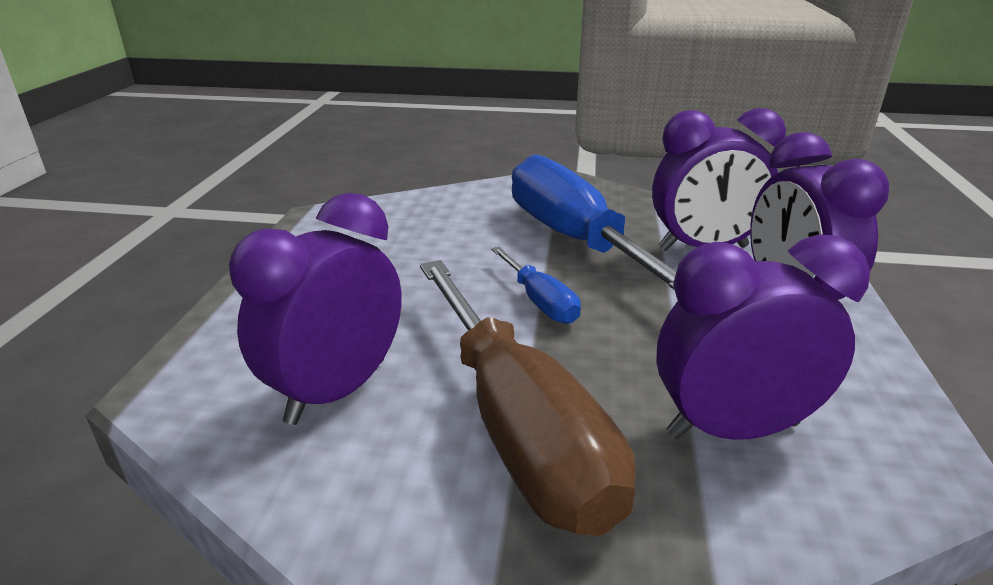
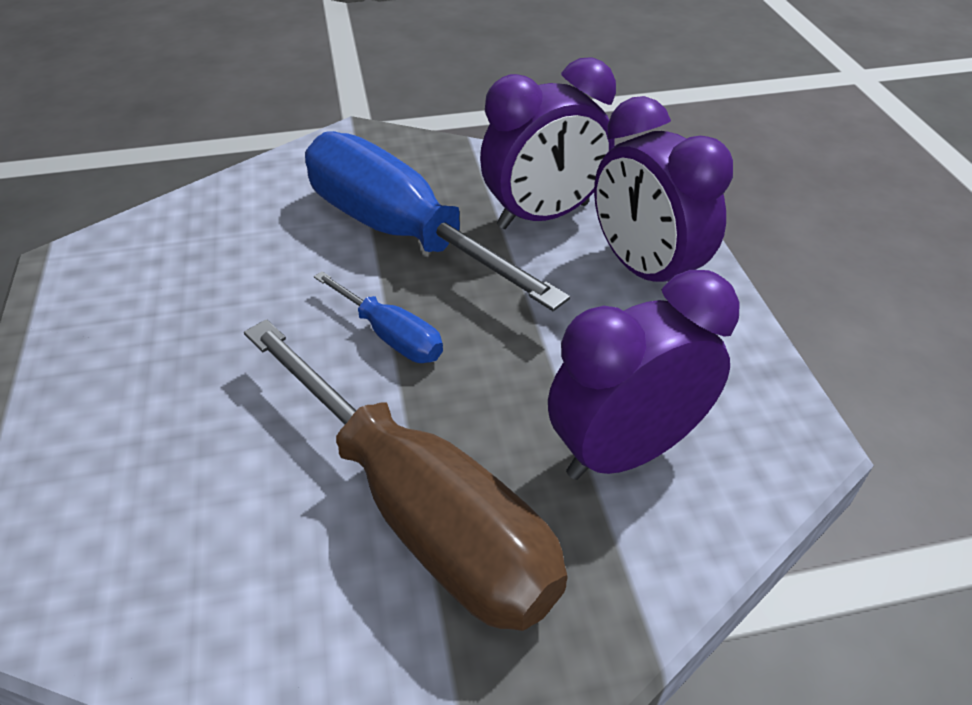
camera: 20 degrees left, 15 degrees up
(337, 391) = (205, 523): purple clock -> none

